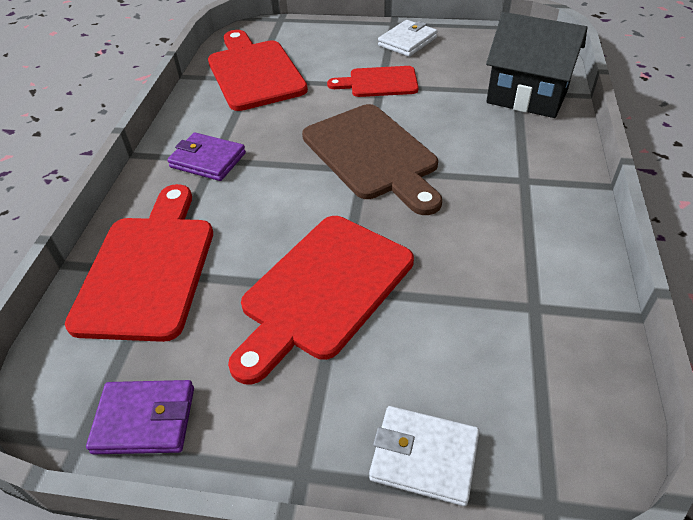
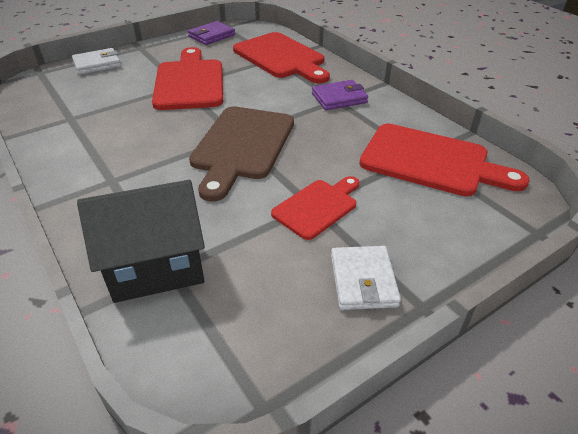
camera: 135 degrees right, 5 degrees down
(372, 155) = (242, 146): brown cutting board -> brown cutting board turned 90 degrees counterclockwise

